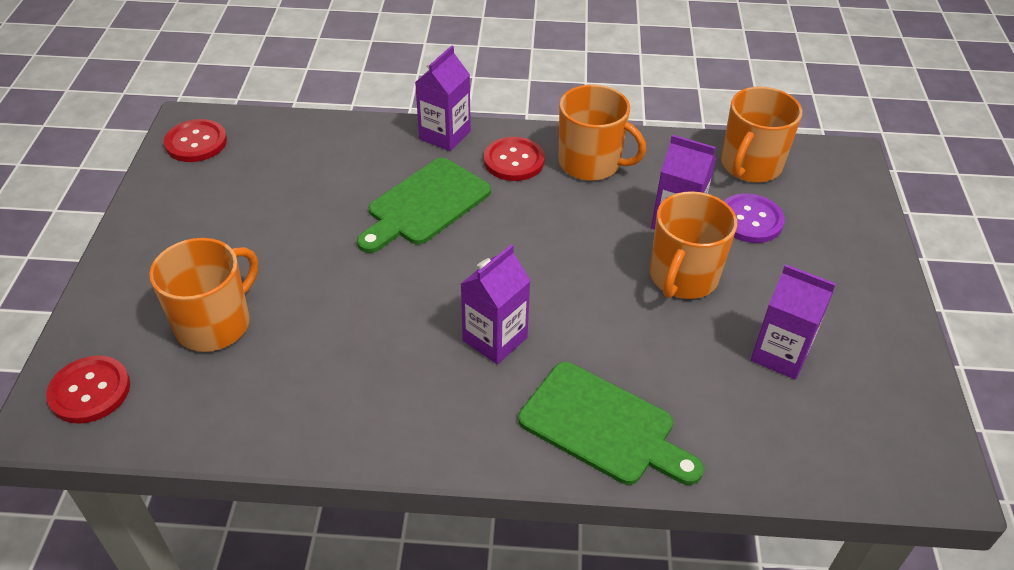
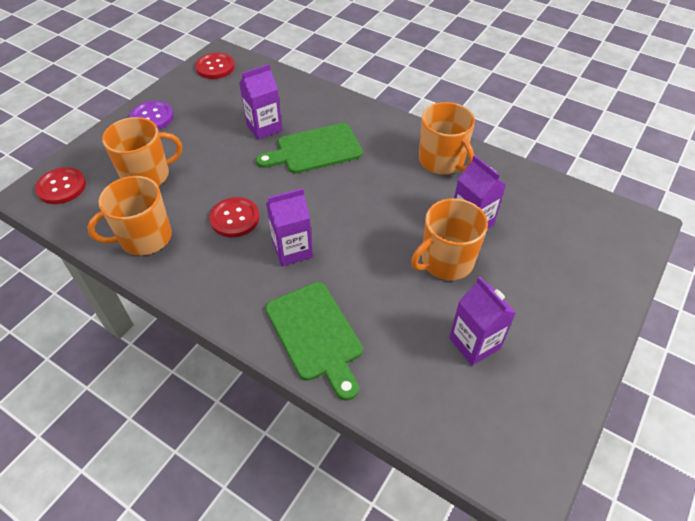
camera: 30 degrees right, 5 degrees up
(445, 135) = (360, 110): purple carton -> purple carton (264, 127)
(514, 161) = (391, 141): red button -> red button (235, 218)
(750, 165) = (558, 203): orange mug -> orange mug (144, 238)
(750, 220) = (527, 241): purple button -> purple button (152, 117)

